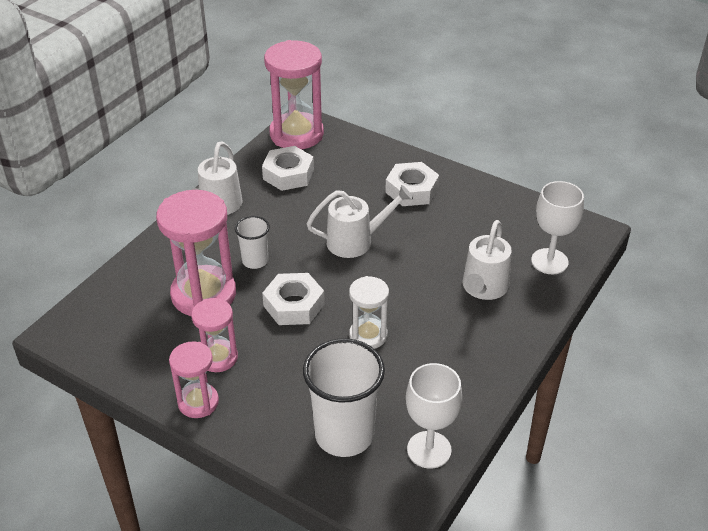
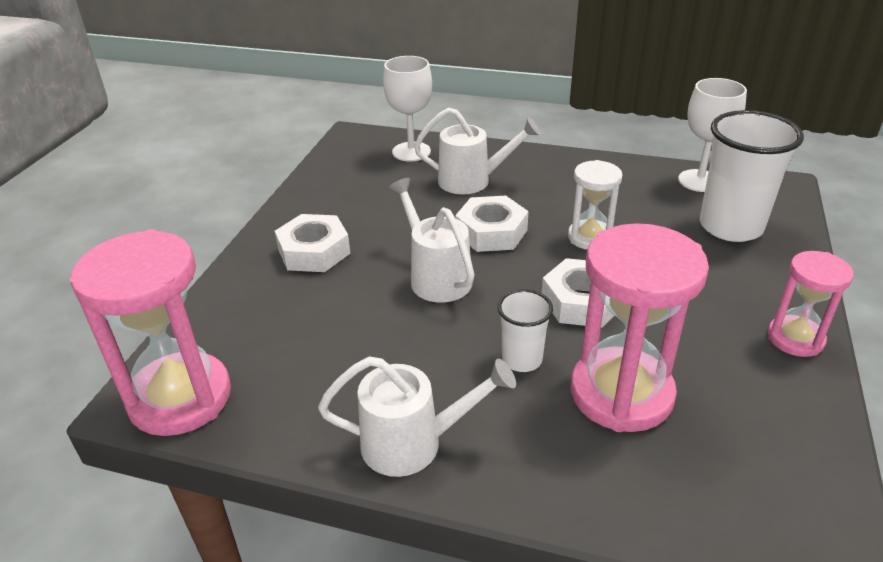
camera: 105 degrees left, 5 degrees down
(218, 358) = (717, 342): pink hourglass -> none
(288, 174) = (301, 378): white nut -> white nut (491, 232)

